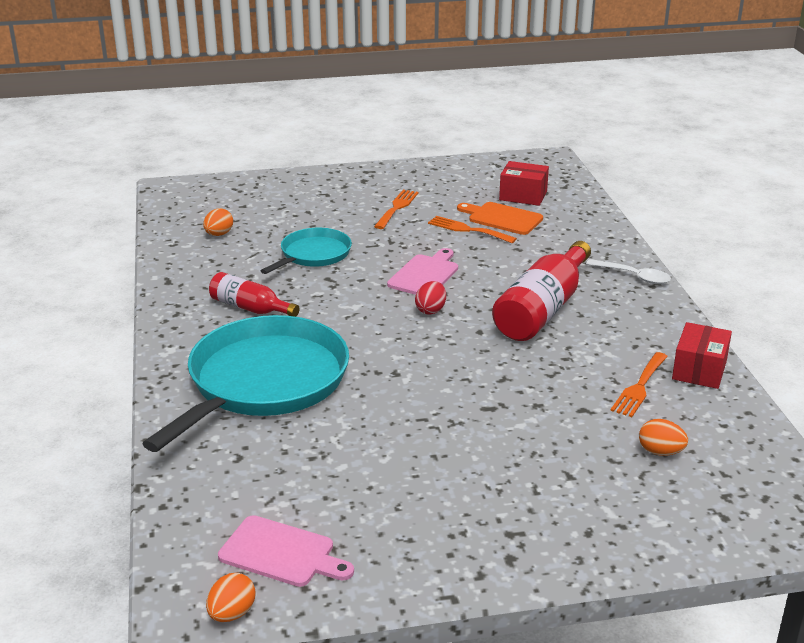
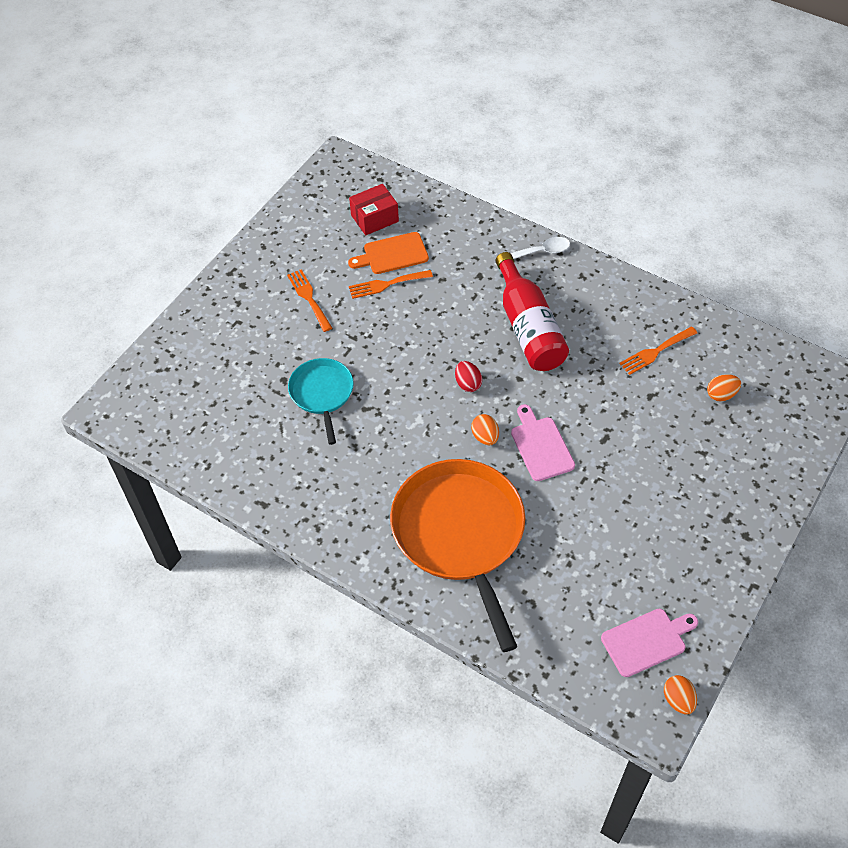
camera: 45 degrees left, 25 degrees up
(219, 234) = (225, 428): orange egg -> orange egg (485, 437)
(250, 308) = (357, 480): red bottle -> none
(263, 382) = (460, 534): turquoise pan -> orange pan
(425, 274) = (420, 353): pink cutting board -> pink cutting board (541, 446)
(639, 387) = (655, 352): orange fork -> orange fork turned 75 degrees clockwise
(699, 370) = (666, 311): red box -> none

